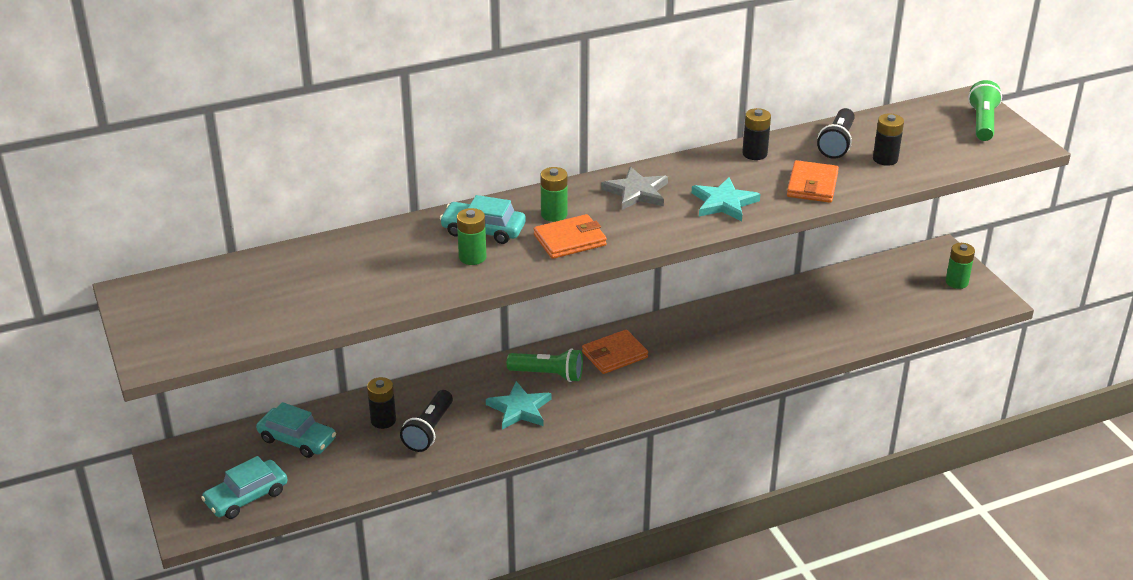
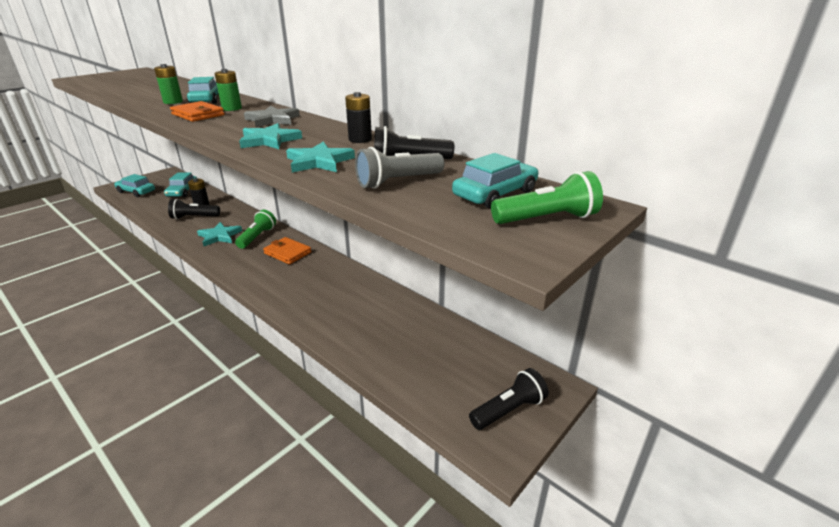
camera: 65 degrees right, 5 degrees down
(548, 375) = (257, 237): green flashlight -> green flashlight turned 150 degrees counterclockwise
(812, 185) = (319, 161): orange wallet -> turquoise star
(885, 159) = (397, 182): black battery -> grey flashlight
(930, 127) = (495, 194): none -> turquoise car
(956, 282) = (509, 410): green battery -> black flashlight

